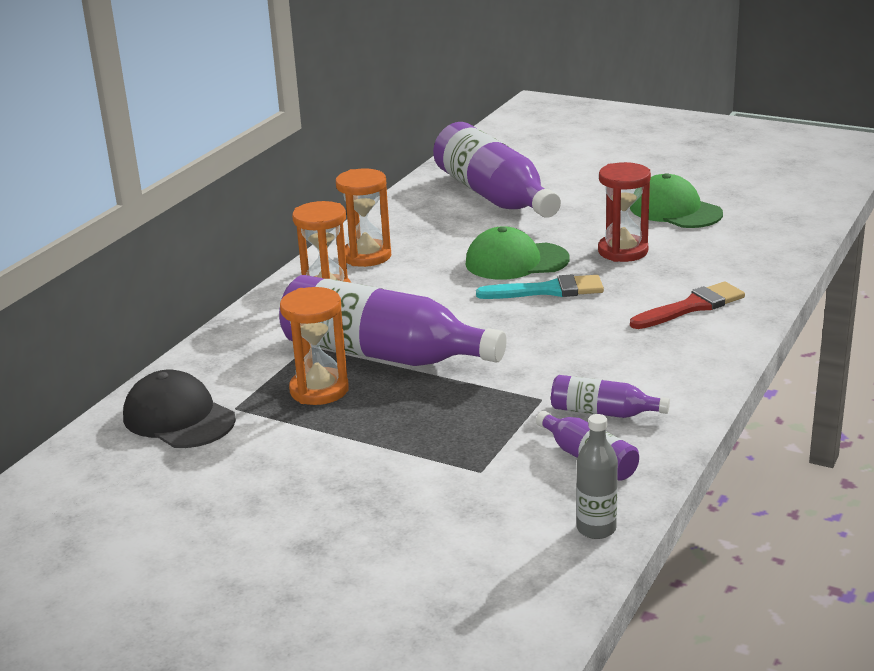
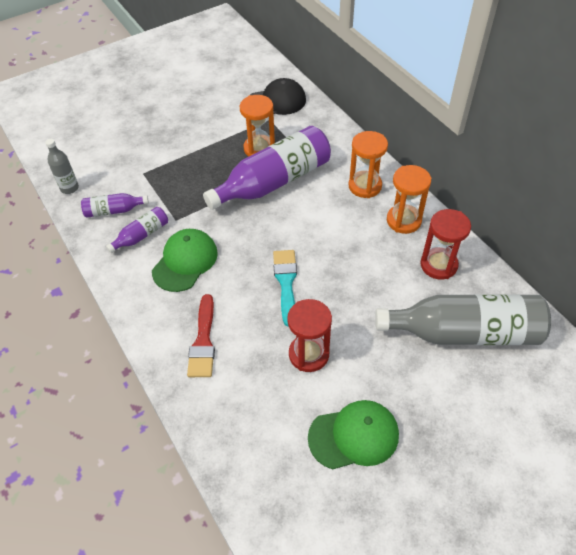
camera: 120 degrees right, 25 degrees up
(417, 224) = (438, 265): none -> red hourglass
(494, 196) = (464, 332): purple bottle -> grey bottle
(516, 261) = (339, 288): green cap -> green cap (185, 261)
(548, 290) = (286, 282): turquoise brush -> turquoise brush turned 150 degrees clockwise

